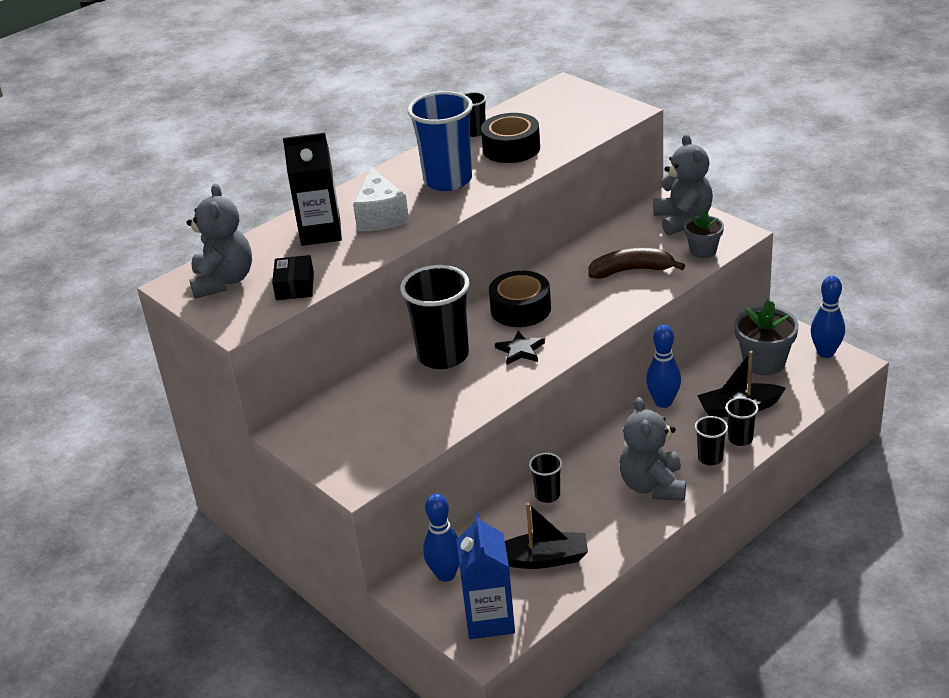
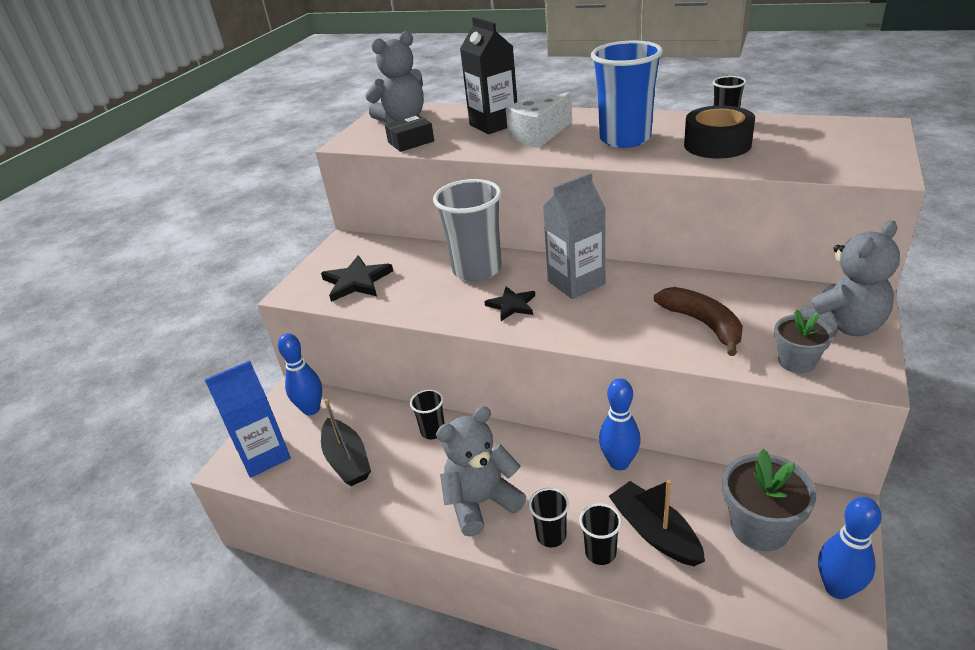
camera: 65 degrees right, 0 degrees up
(383, 434) = (357, 281): none -> black star
(443, 356) = (477, 270): black cup -> grey cup
(520, 309) = (576, 283): black tape -> grey carton

